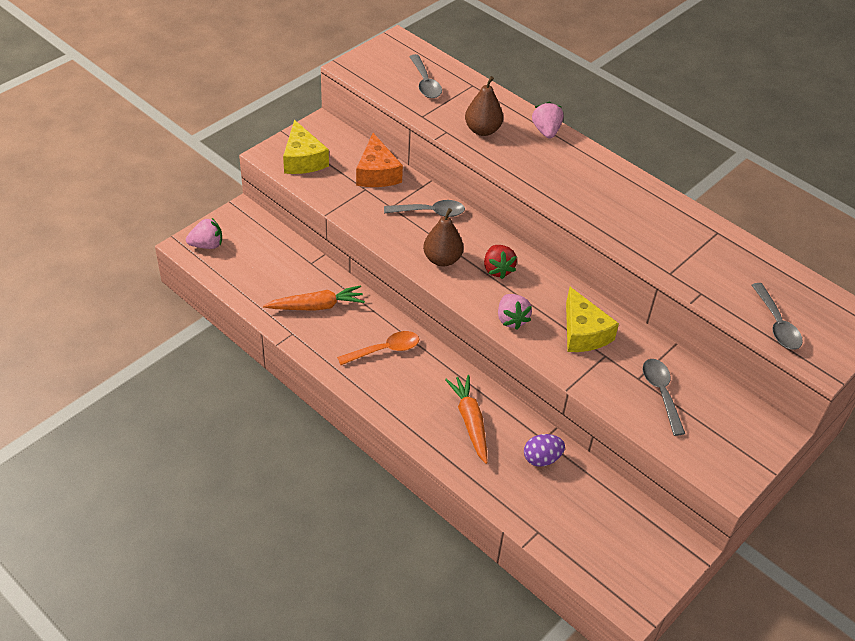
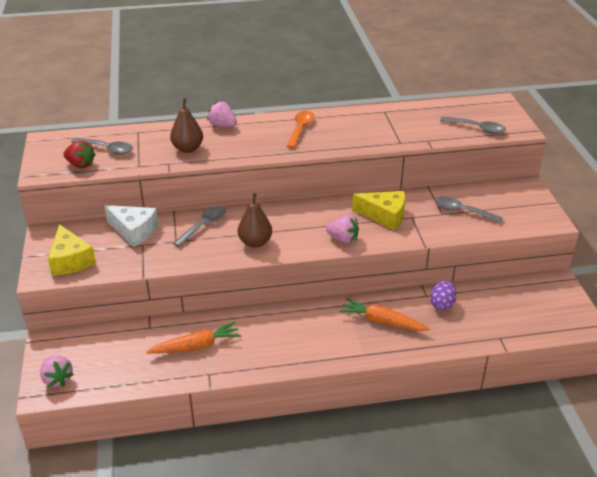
camera: 50 degrees left, 10 degrees down
(207, 245) = (57, 379): pink strawberry -> pink strawberry turned 120 degrees clockwise
(303, 159) = (70, 260): yellow cheese -> yellow cheese turned 45 degrees clockwise
(316, 306) = (196, 346): orange carrot -> orange carrot turned 45 degrees clockwise
(377, 173) = (134, 231): orange cheese -> white cheese
(385, 350) = (277, 331): orange spoon -> orange spoon (300, 129)
(497, 269) = (292, 223): red strawberry -> red strawberry (80, 165)

